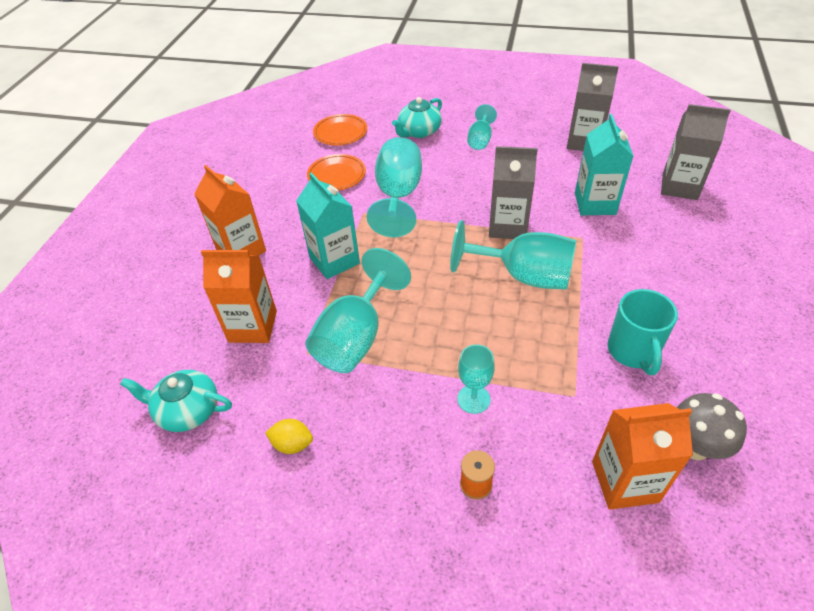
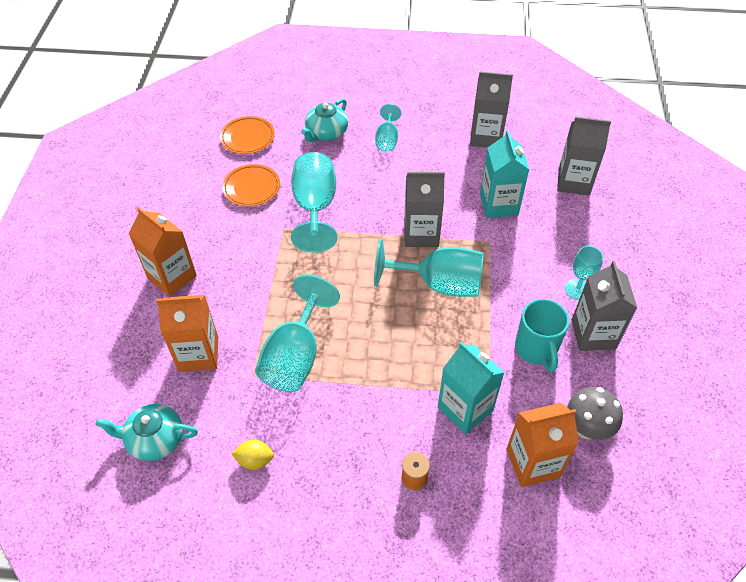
camera: 10 degrees left, 5 degrees up
(334, 260) = (264, 281): turquoise carton -> turquoise carton (465, 409)
(473, 399) = (405, 405): turquoise goblet -> turquoise goblet (577, 289)
(702, 340) = (593, 334): none -> grey carton

